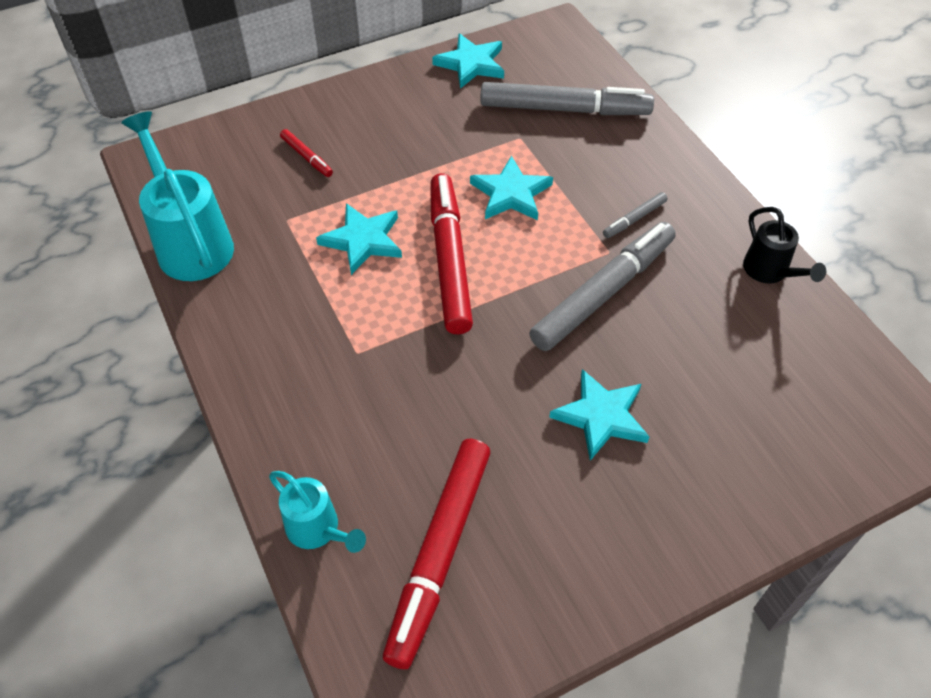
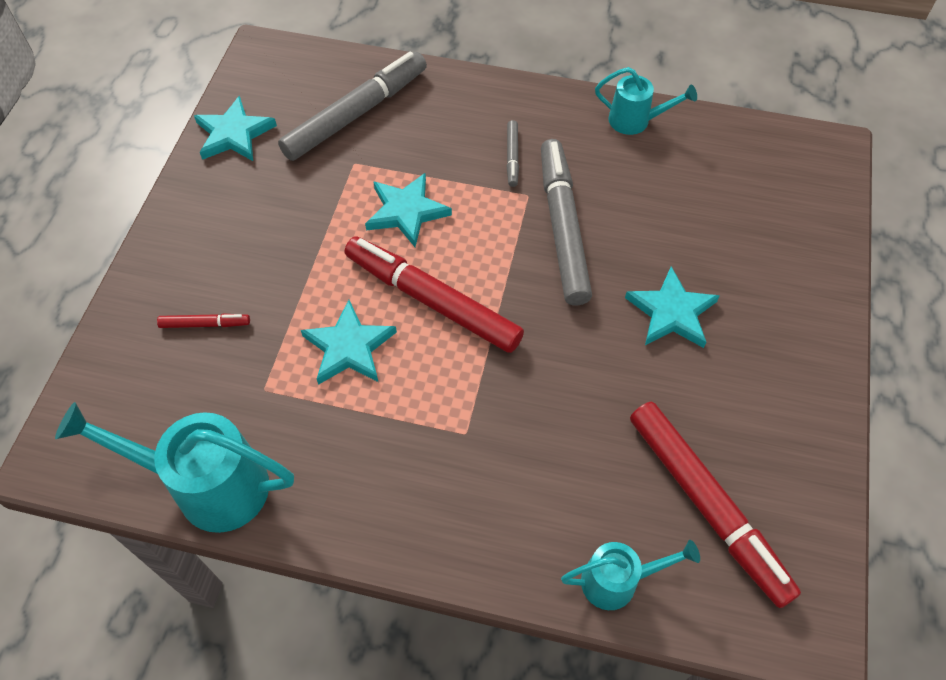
camera: 50 degrees left, 5 degrees up
(769, 272) = (635, 121): black watering can -> turquoise watering can

